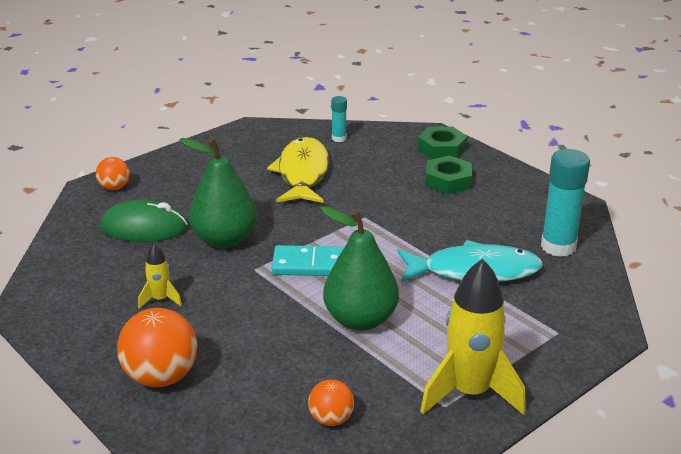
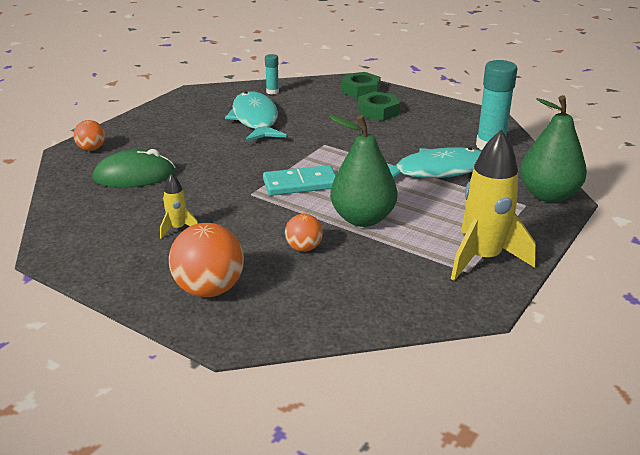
camera: 15 degrees left, 0 degrees up
(224, 240) = (213, 175): green pear -> green pear (548, 195)
(302, 173) = (255, 119): yellow fish -> turquoise fish
(331, 419) = (379, 297): orange ball -> orange ball (303, 248)

